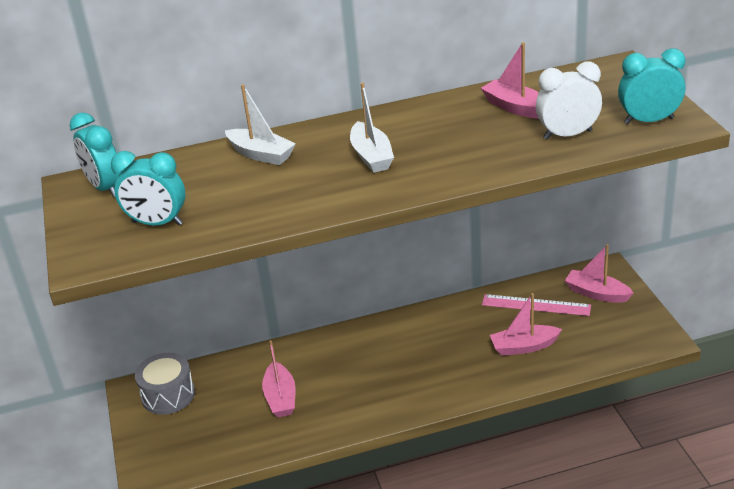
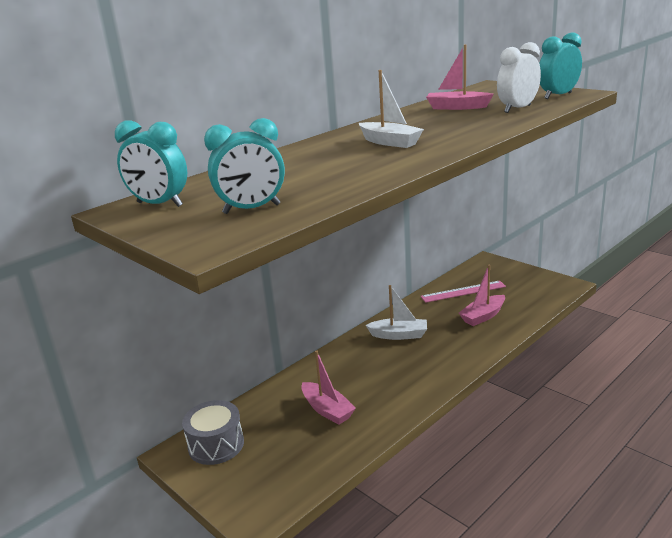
camera: 30 degrees left, 10 degrees down
(261, 154) = (290, 160): white boat -> white boat (399, 335)
(596, 293) = (495, 274): pink boat -> none

